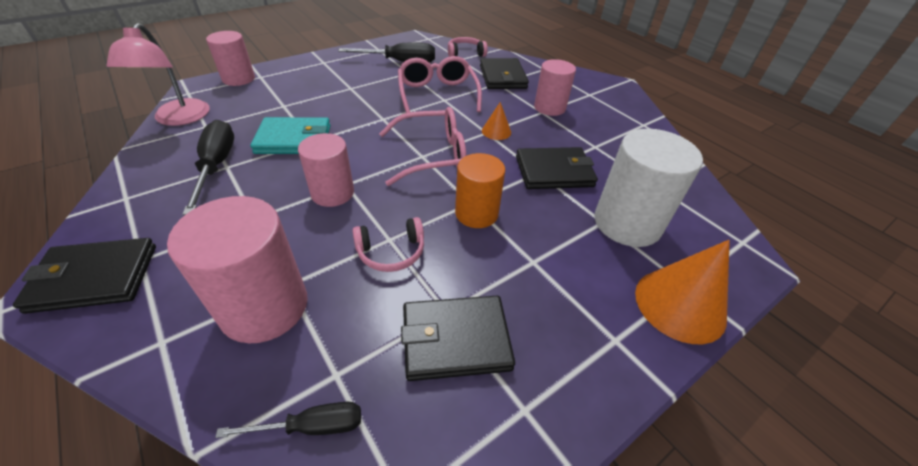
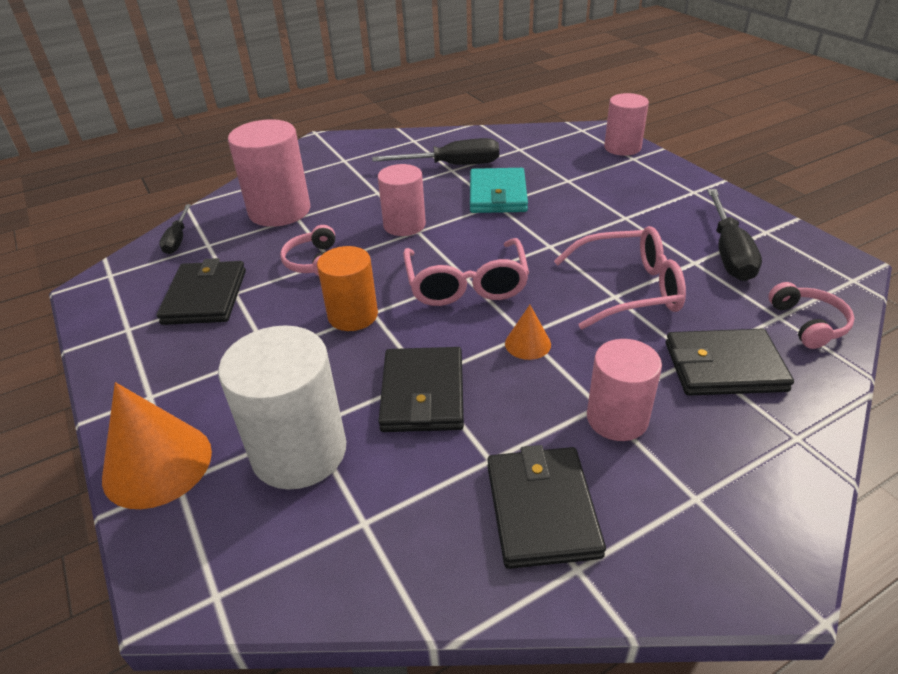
camera: 100 degrees right, 5 degrees down
(94, 278) = (331, 150): black wallet -> black wallet (541, 509)
(178, 119) = (530, 135): pink lamp -> none

